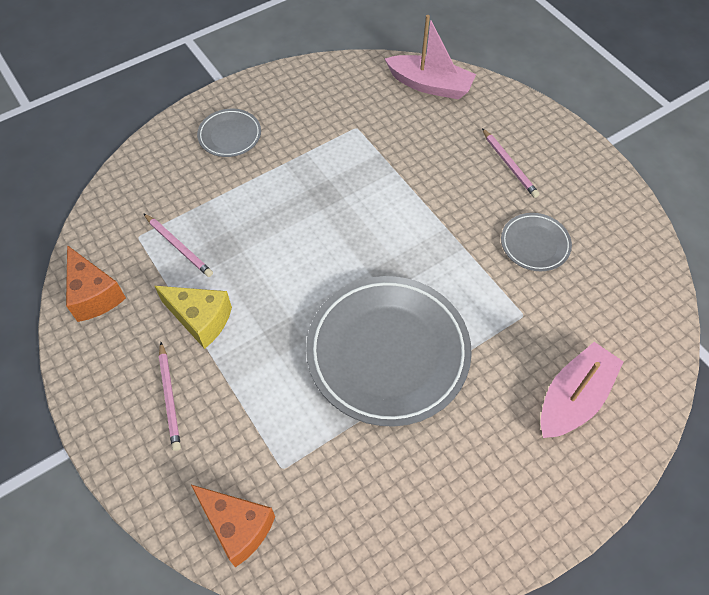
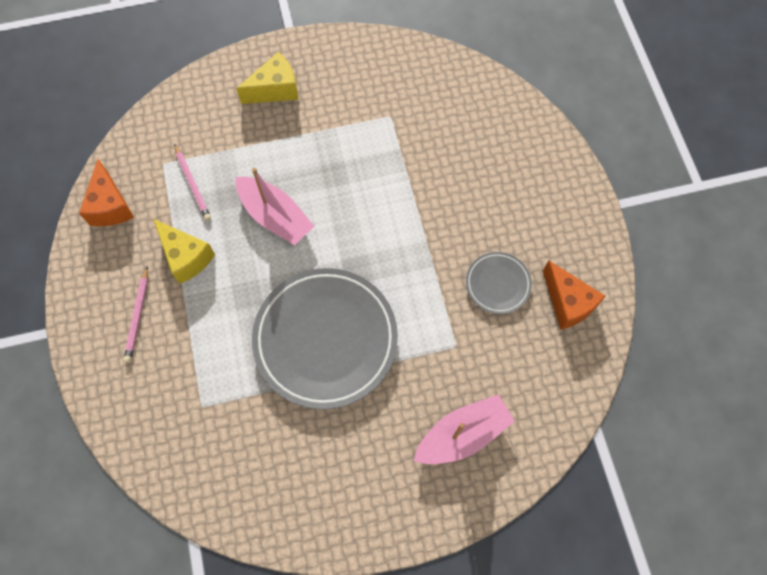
camera: 20 degrees right, 10 degrees up
(230, 136) = (275, 89): grey plate -> yellow cheese
(237, 527) = (150, 440): orange cheese -> orange cheese (567, 303)
(430, 85) = (477, 92): pink boat -> pink boat (275, 216)
(509, 165) = (512, 198): pink pencil -> none

